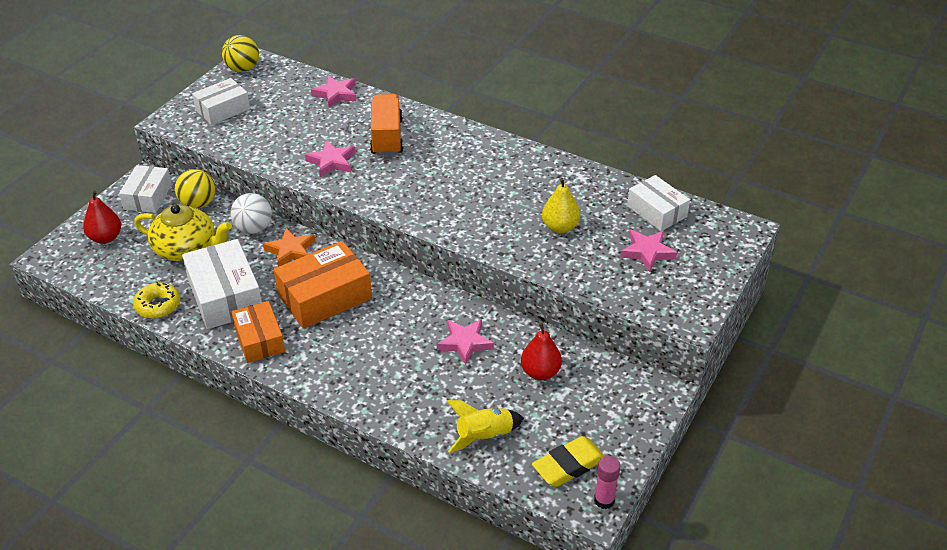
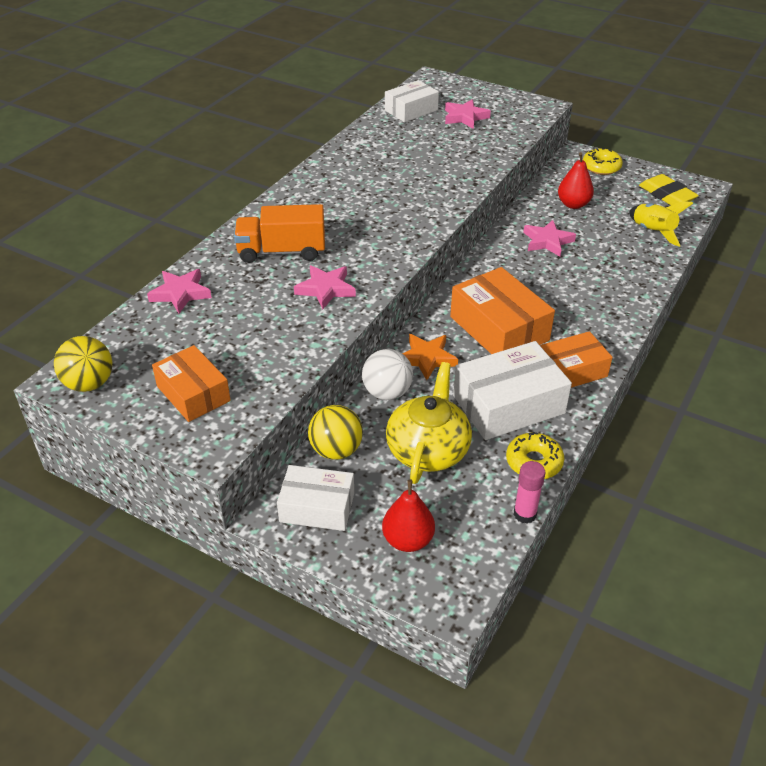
camera: 90 degrees left, 0 degrees up
(222, 109) = (193, 393): white box -> orange box
(560, 227) = (435, 154): yellow pear -> none
(604, 500) = (693, 182): pink glue stick -> pink glue stick (525, 514)
(631, 409) = (601, 167): none -> yellow donut

